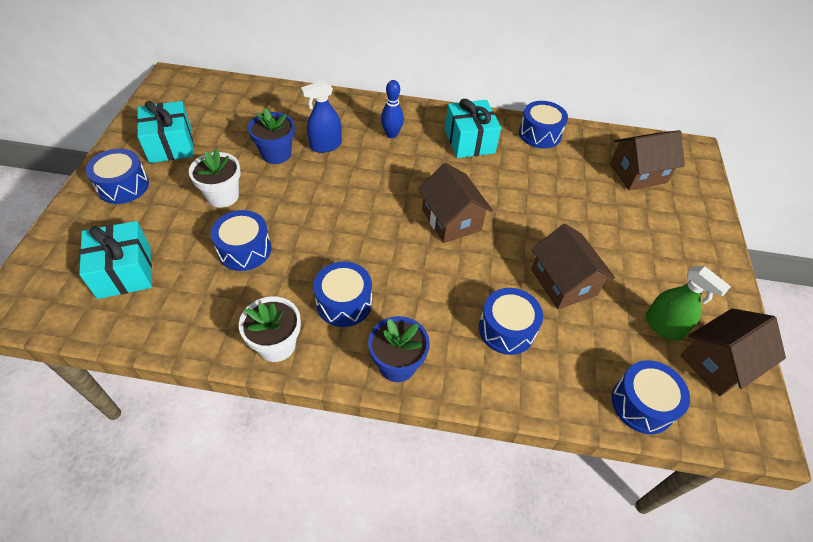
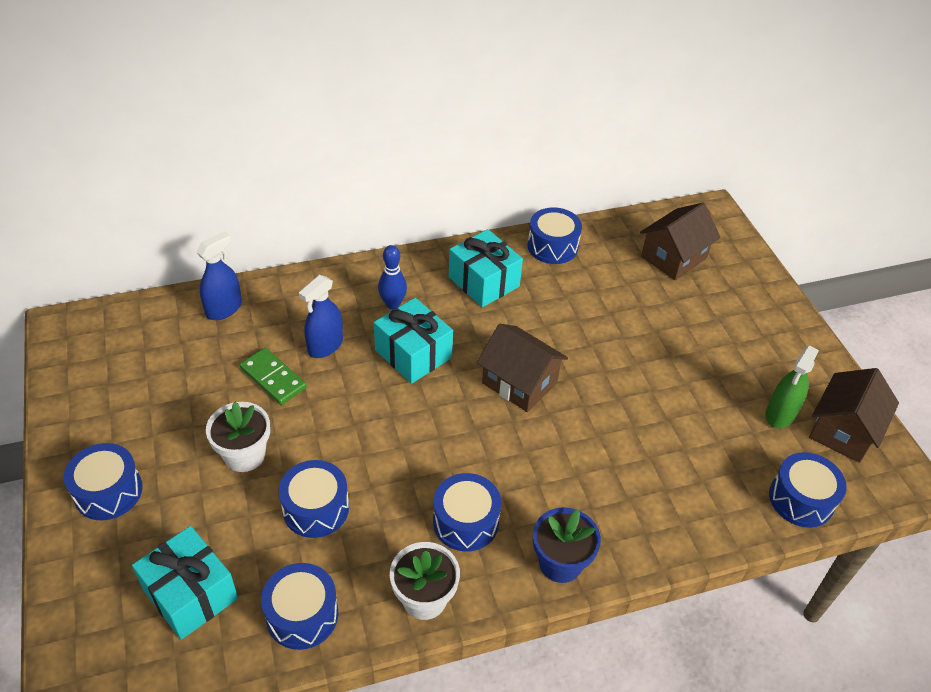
camera: 25 degrees left, 5 degrees down
(170, 145) = (131, 415): turquoise gift -> turquoise gift (413, 354)
(275, 100) = (224, 309): none -> blue spray bottle
(276, 154) = (273, 378): blue flower pot -> green domino
(506, 329) = (643, 479): blue drum -> blue drum (302, 615)
(563, 282) = (668, 407): brown house -> none
(663, 326) = (780, 414): green spray bottle -> green spray bottle turned 105 degrees clockwise

